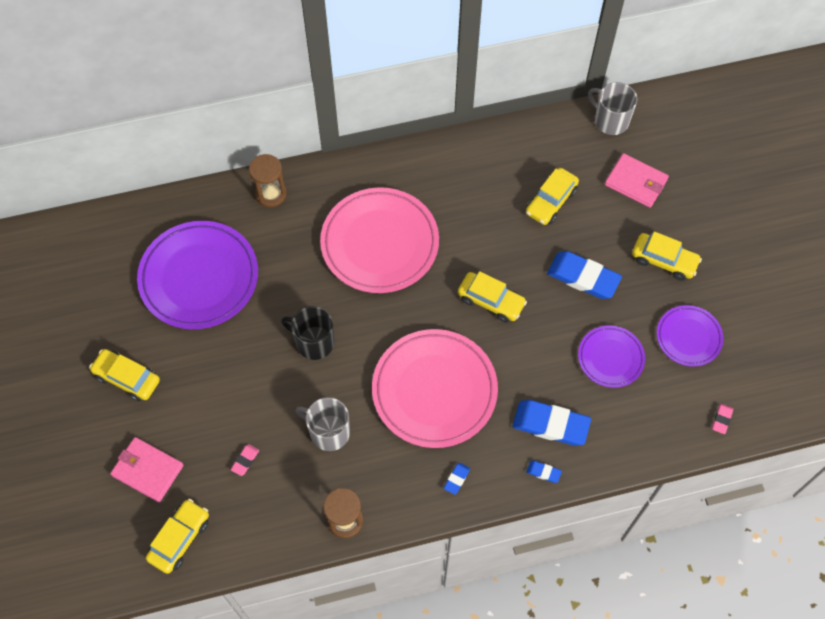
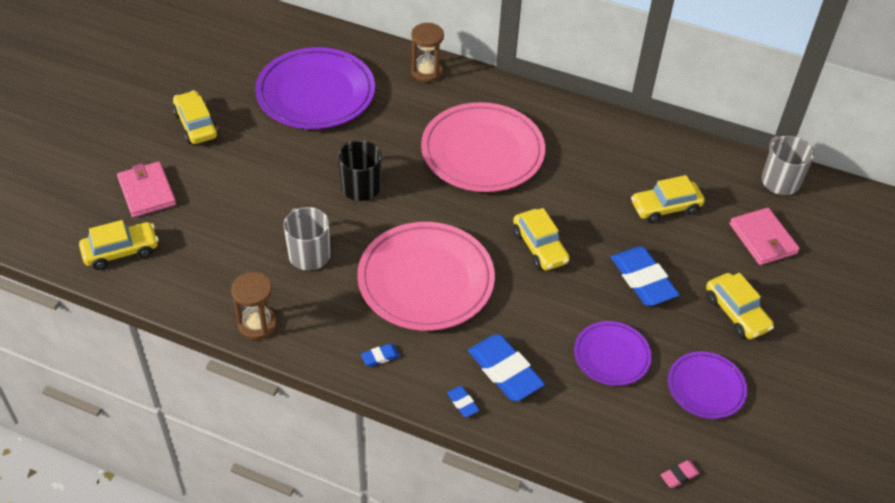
camera: 35 degrees right, 15 degrees down
(245, 460) = (224, 232): pink eraser -> none

